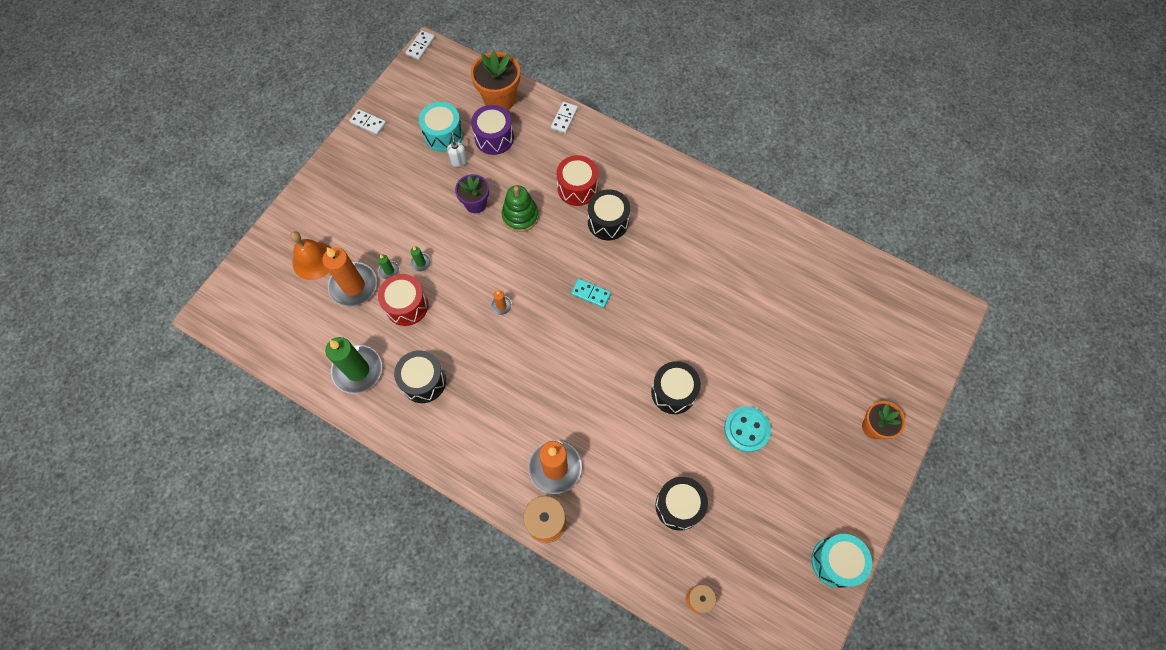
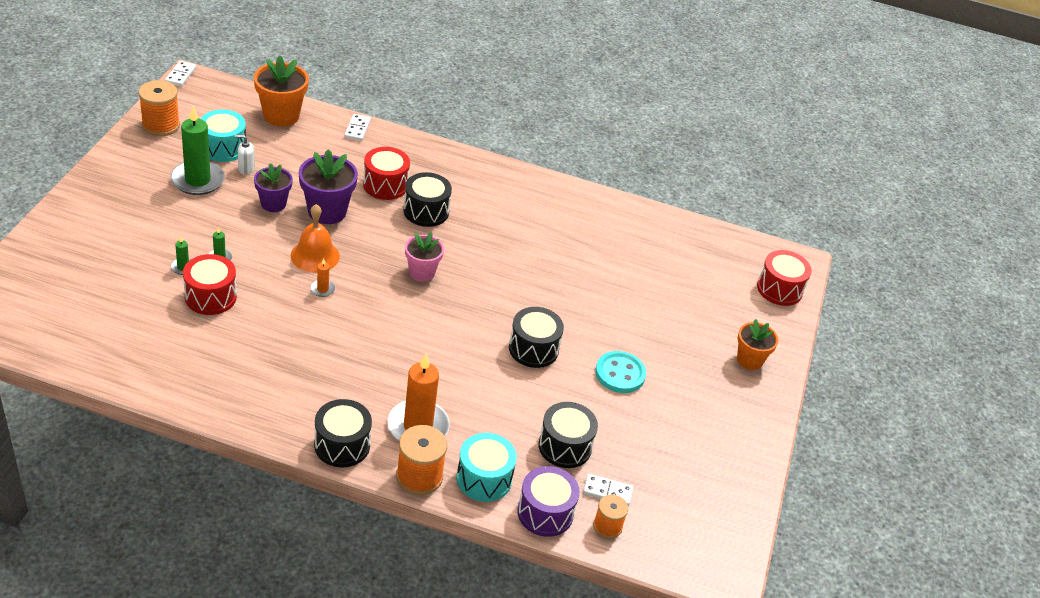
camera: 20 degrees left, 25 degrees down
(313, 260) = (88, 264): orange bell -> orange bell (315, 256)
(353, 286) = (142, 283): orange candle -> none
(357, 370) = (162, 359): green candle -> green candle (198, 180)
(368, 123) = (131, 141): white domino -> white domino (607, 491)
(395, 105) = (161, 125): none -> orange spool
(423, 381) = (245, 363): black drum -> black drum (342, 445)
(459, 161) = (246, 169): white soap dispenser -> white soap dispenser turned 60 degrees counterclockwise
(494, 138) = (282, 148): purple drum -> purple drum (545, 513)
(520, 216) = (327, 211): green stacking toy -> purple flower pot
(591, 294) = (422, 272): turquoise domino -> pink flower pot
(835, 562) = (743, 477): turquoise drum -> turquoise drum (484, 479)
(924, 344) = (779, 289): none -> red drum

